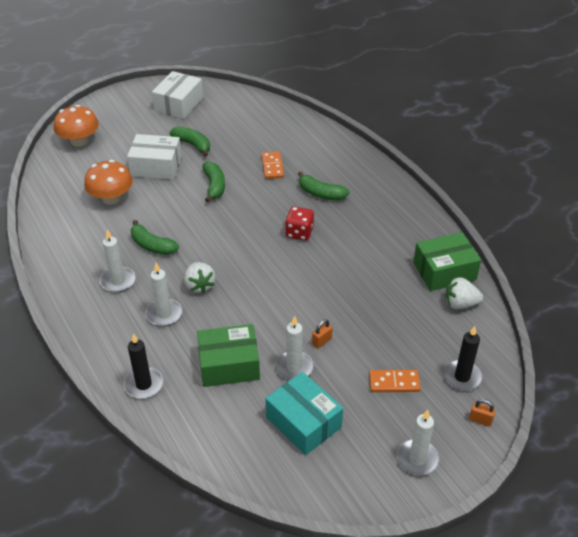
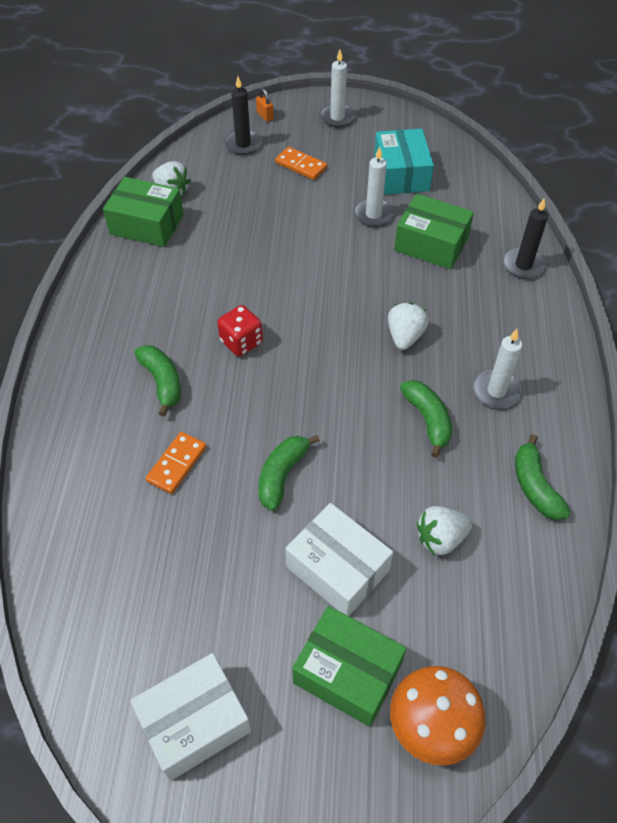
camera: 145 degrees left, 10 degrees up
(111, 198) = (441, 538): orange mushroom -> white strawberry
(126, 139) = (347, 673): none -> green box
(164, 314) = (464, 324): white candle -> none
(193, 145) = (250, 585): green banana -> green banana (535, 486)
(322, 341) = (329, 222): orange padlock -> none

